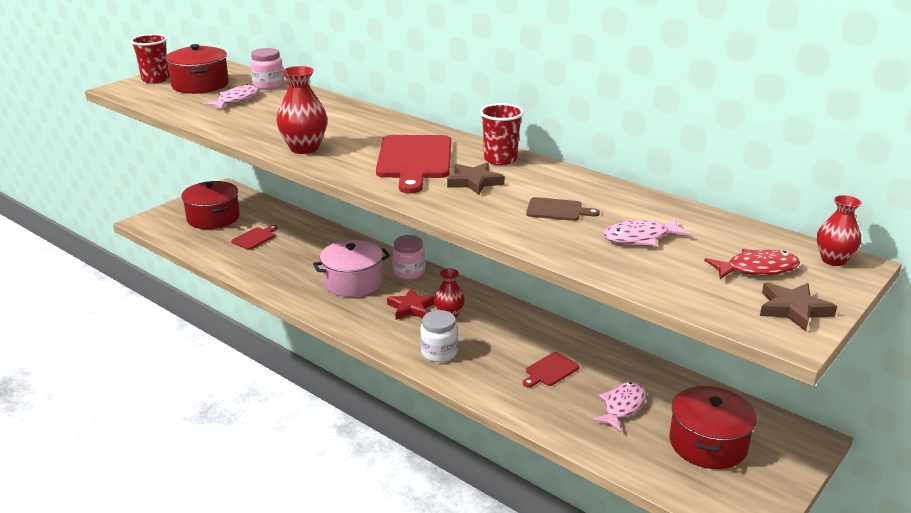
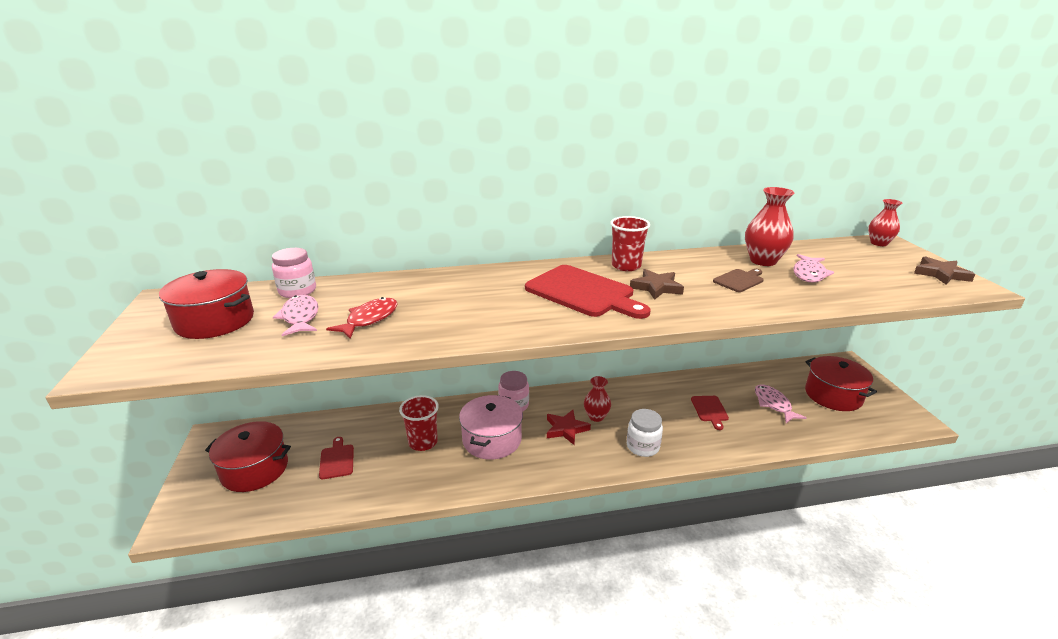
camera: 50 degrees left, 0 degrees up
(155, 79) = (135, 339): red cup -> red cup (423, 442)
(304, 148) = (484, 326): red vase -> red vase (763, 261)
(757, 269) = (879, 263): red fish -> red fish (369, 319)

